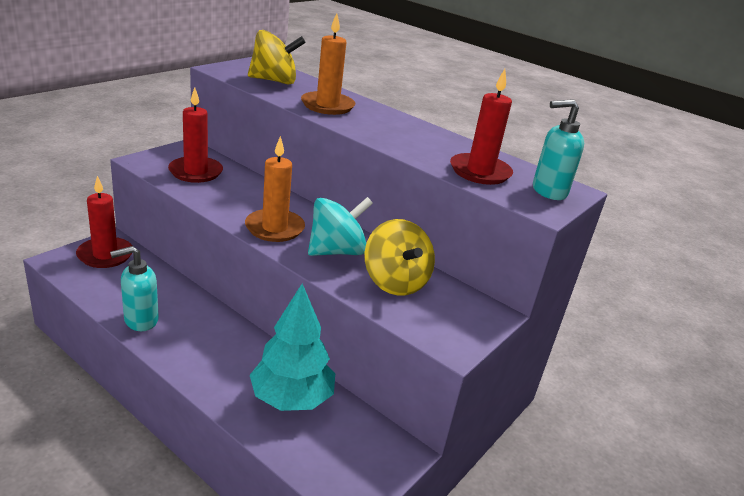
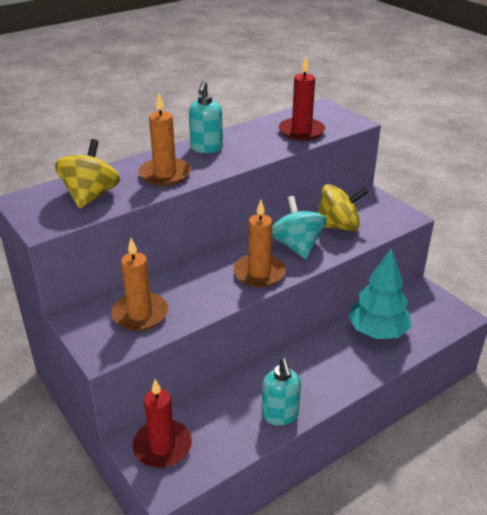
camera: 70 degrees left, 5 degrees up
(196, 172) = (140, 314): red candle -> orange candle
(548, 191) = (328, 114): turquoise soap dispenser -> turquoise soap dispenser (206, 148)

